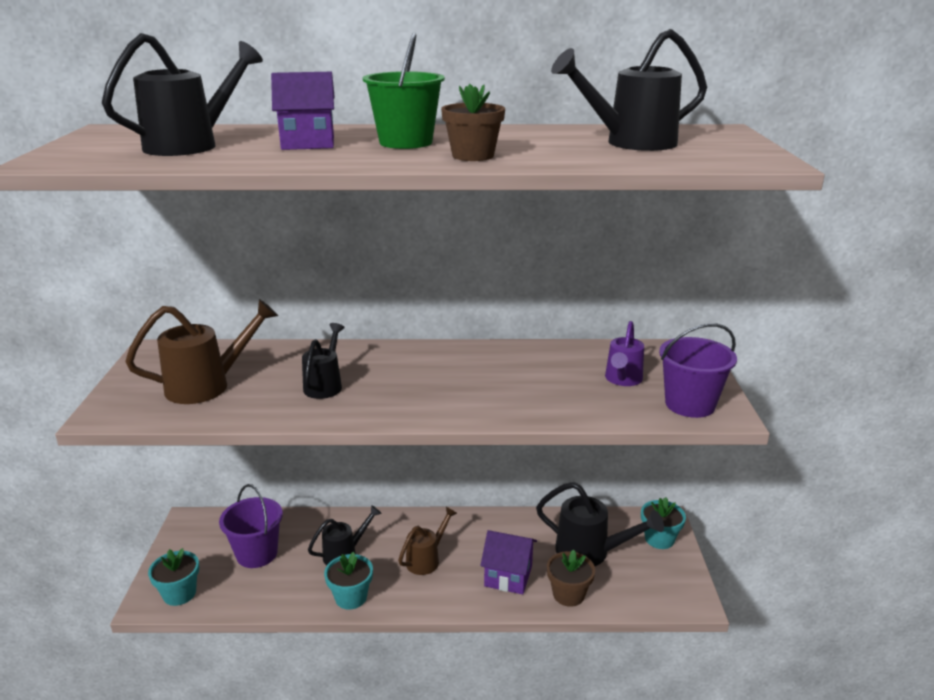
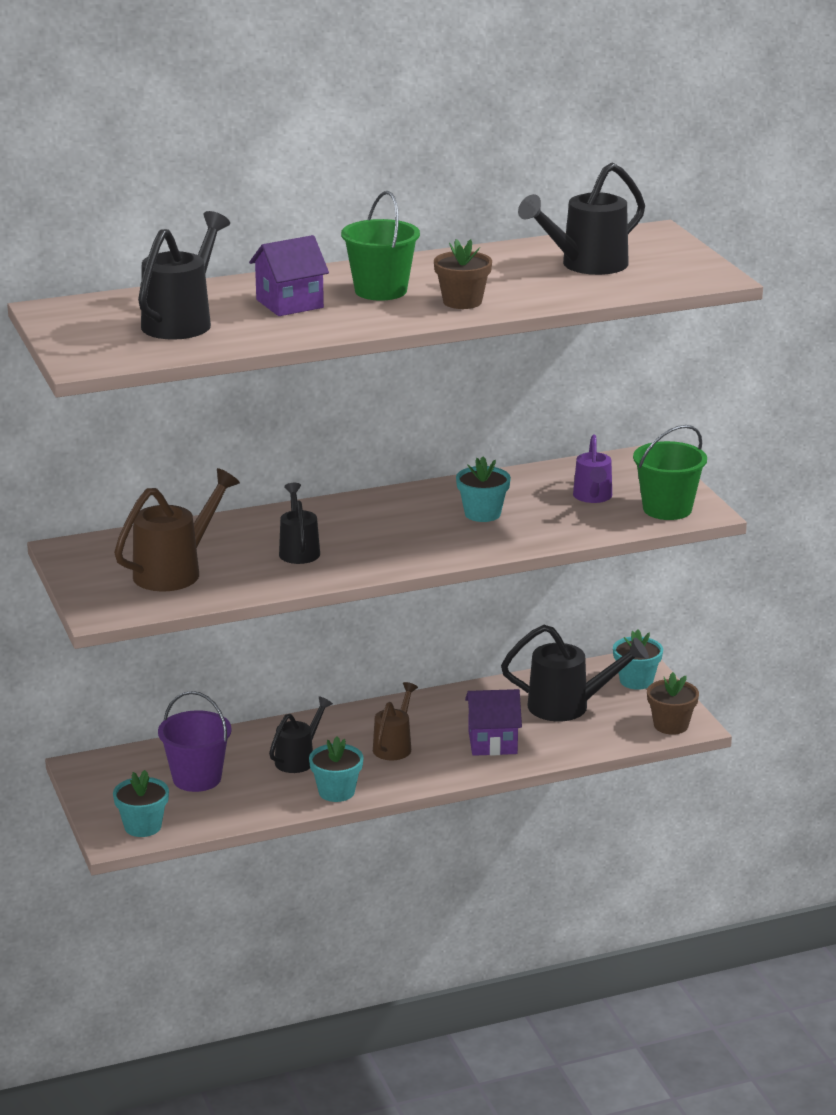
camera: 20 degrees left, 0 degrees up
(511, 378) = (482, 514): none -> turquoise flower pot
(568, 594) = (564, 745): brown flower pot -> brown flower pot (671, 725)
(690, 404) = (667, 509): purple bucket -> green bucket

